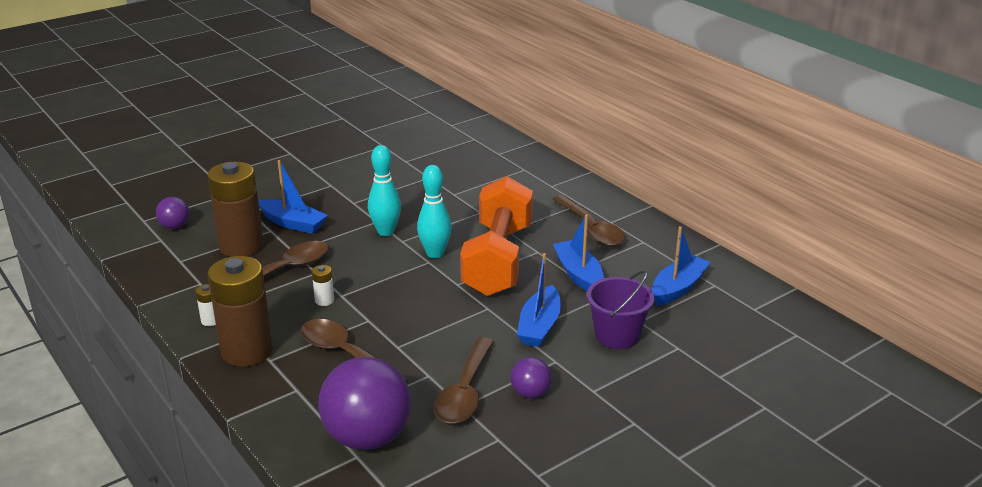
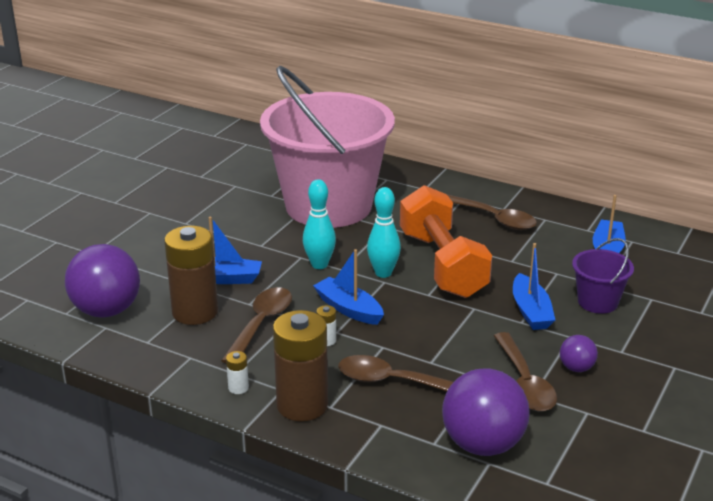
camera: 25 degrees left, 0 degrees up
(175, 226) = (106, 310): purple ball -> purple ball, size x2.10
(446, 181) = (328, 206): none -> pink bucket
(578, 274) = (520, 260): blue boat -> blue boat (348, 309)

